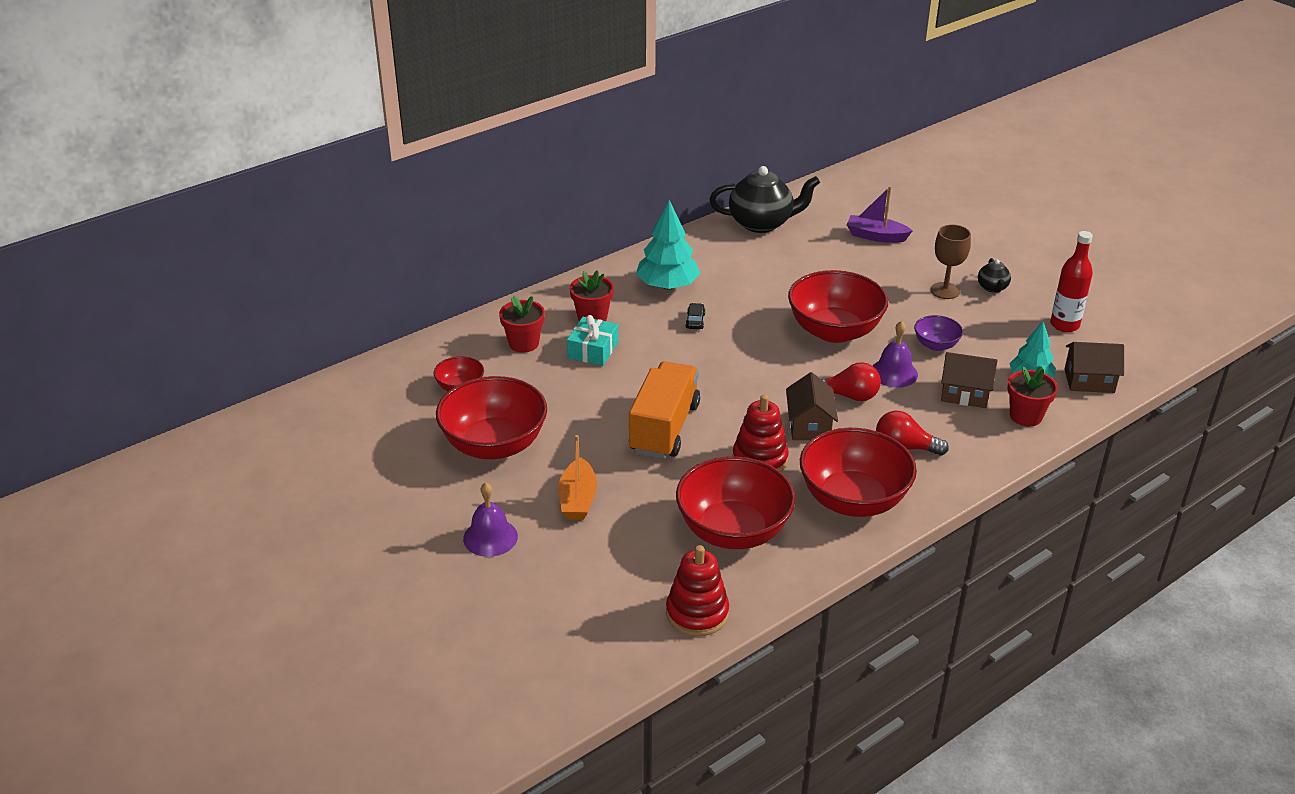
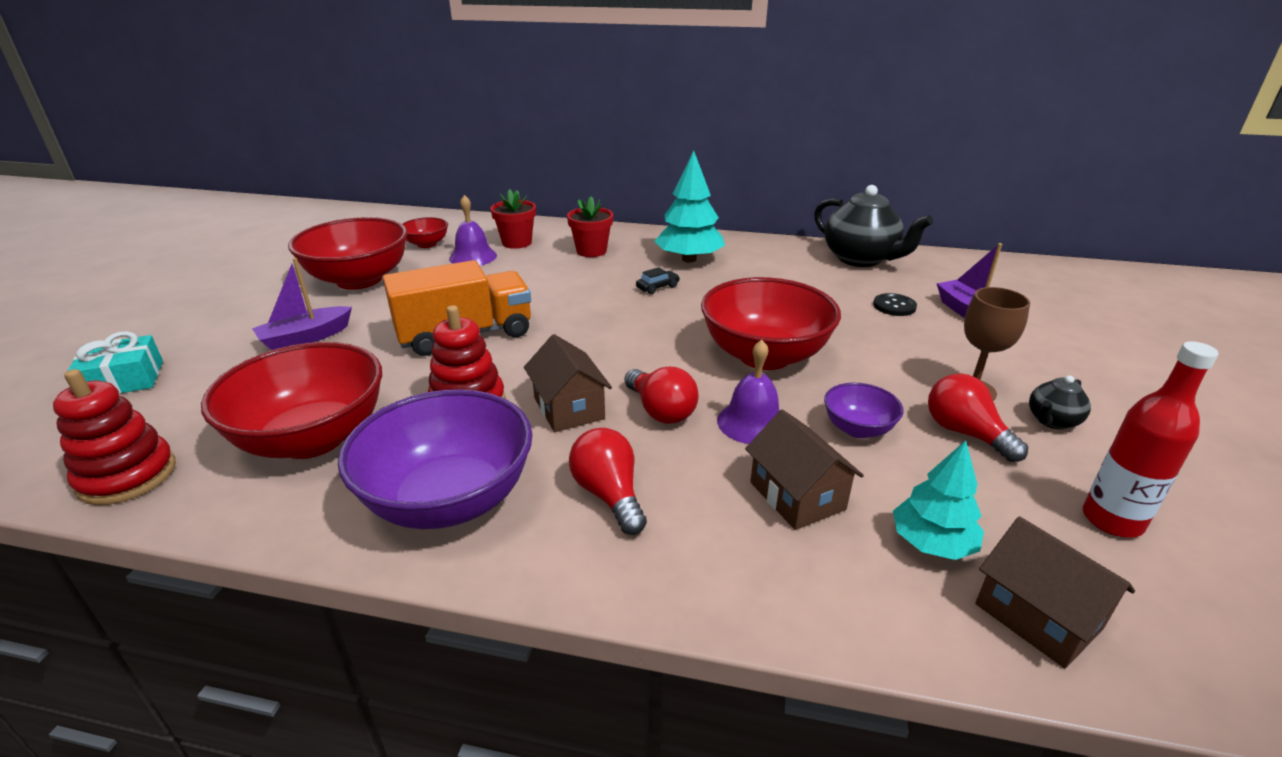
camera: 50 degrees right, 5 degrees down
(490, 537) = (216, 323): purple bell -> purple bell (473, 257)
(578, 499) = (306, 338): orange boat -> purple boat
(592, 350) = (546, 266): turquoise gift -> turquoise gift (124, 380)
(809, 425) = (569, 408): brown house -> brown house turned 75 degrees counterclockwise
(836, 254) = (894, 306): none -> black button
(853, 500) = (449, 500): red bowl -> purple bowl
(973, 318) = (965, 433): none -> red light bulb
(1025, 416) = (835, 581): red flower pot -> none

